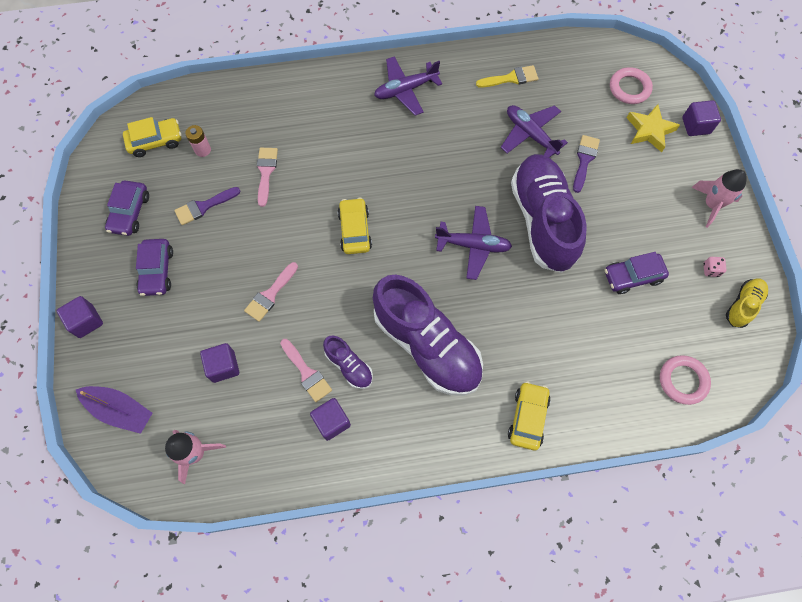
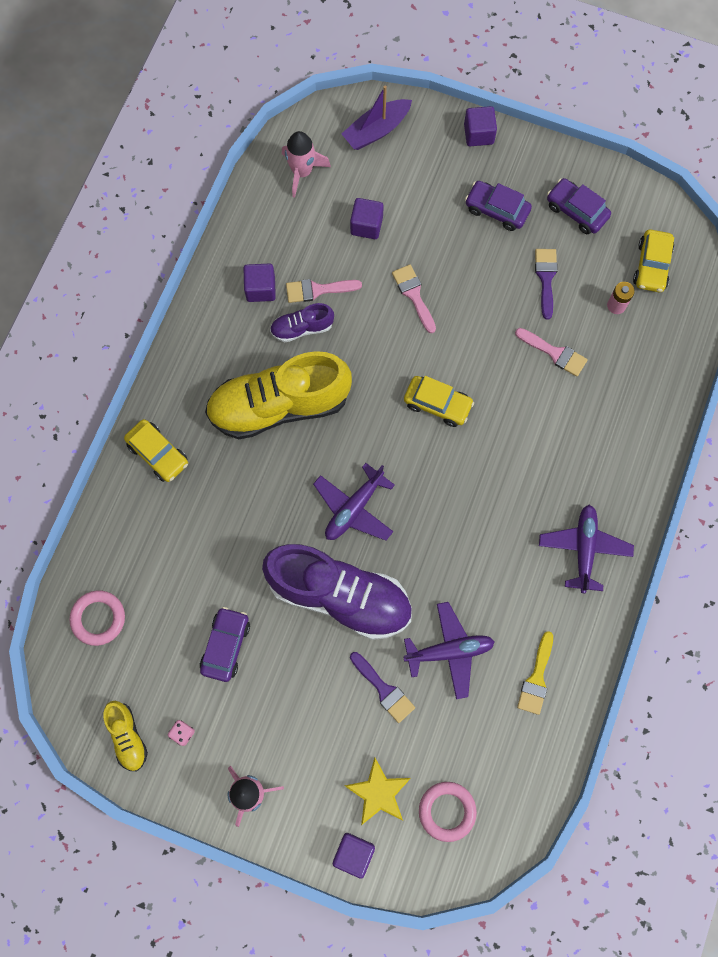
camera: 120 degrees right, 5 degrees up
(427, 345) = (279, 405): purple shoe -> yellow shoe

